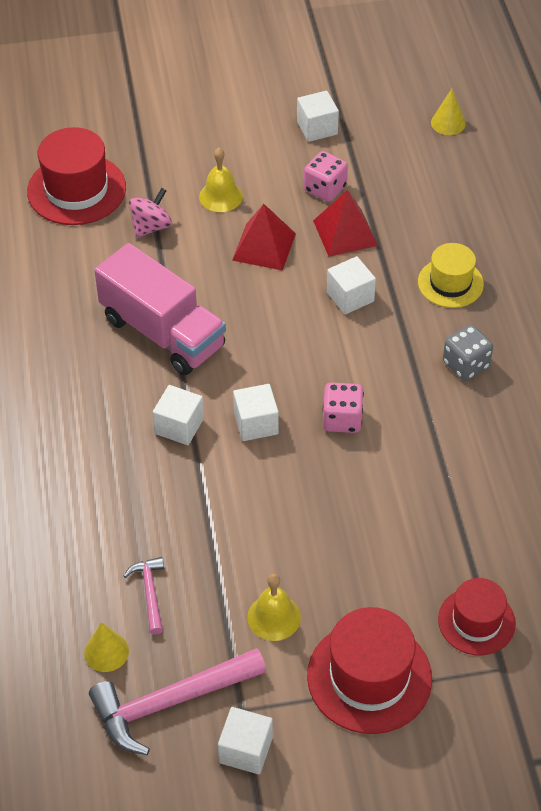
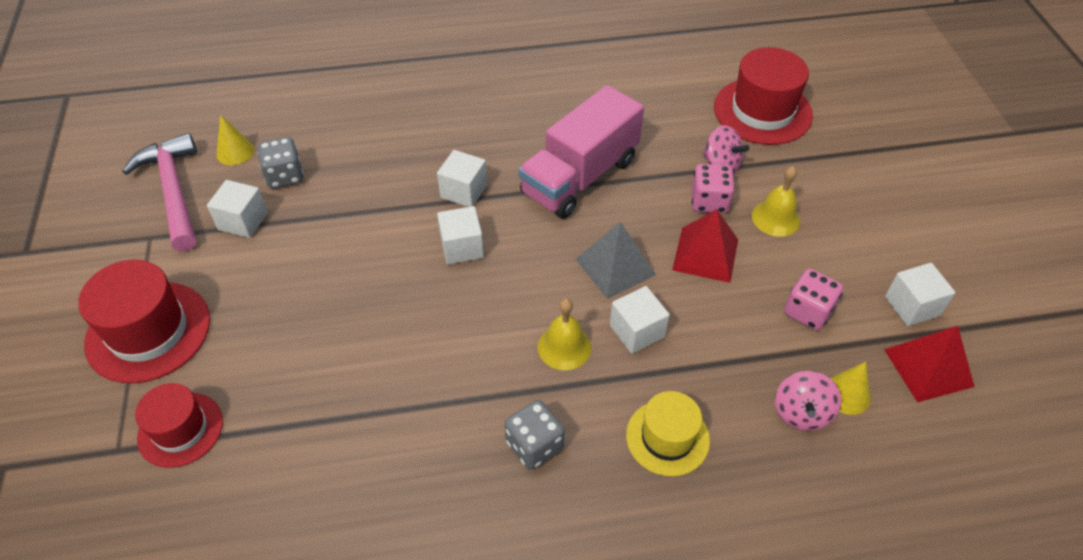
camera: 90 degrees right, 0 degrees up
(150, 593) = (285, 176): pink hammer -> grey dice
(246, 750) = (110, 240): white cube -> white cube (243, 221)
(274, 617) = (236, 260): yellow bell -> yellow bell (564, 347)
(279, 309) = (615, 267): none -> grey pyramid
(342, 419) = (461, 318): pink dice -> pink dice (709, 201)
(345, 233) = (738, 329): red pyramid -> red pyramid (928, 367)
(421, 204) = (801, 412): none -> pink spinning top
(448, 123) = (969, 455): yellow cone -> yellow cone (847, 394)

